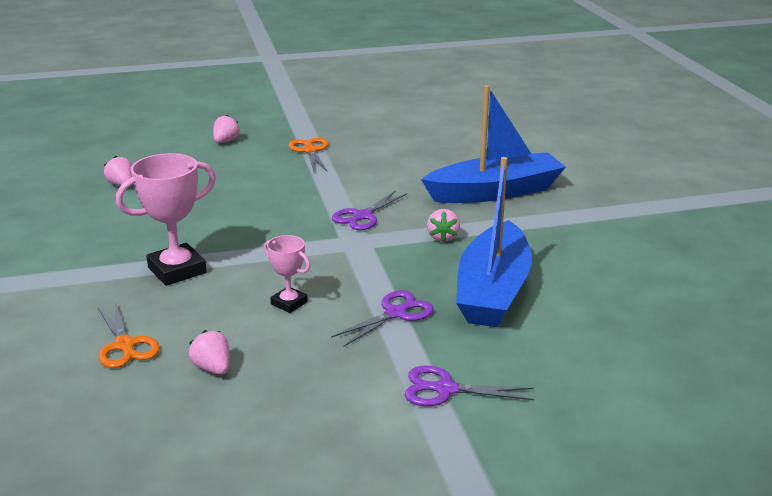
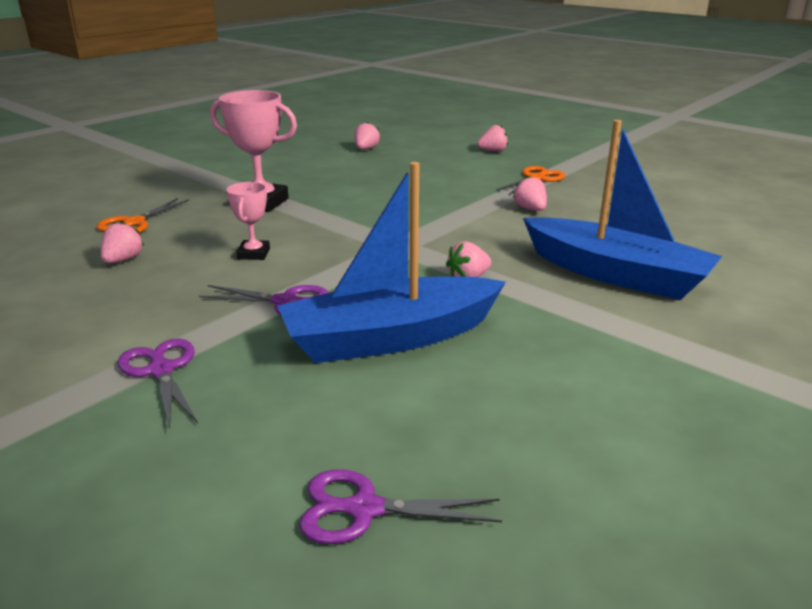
camera: 55 degrees right, 0 degrees up
(362, 216) = (450, 233): purple scissors -> purple scissors (363, 509)
(363, 175) = (530, 209): none -> pink strawberry

